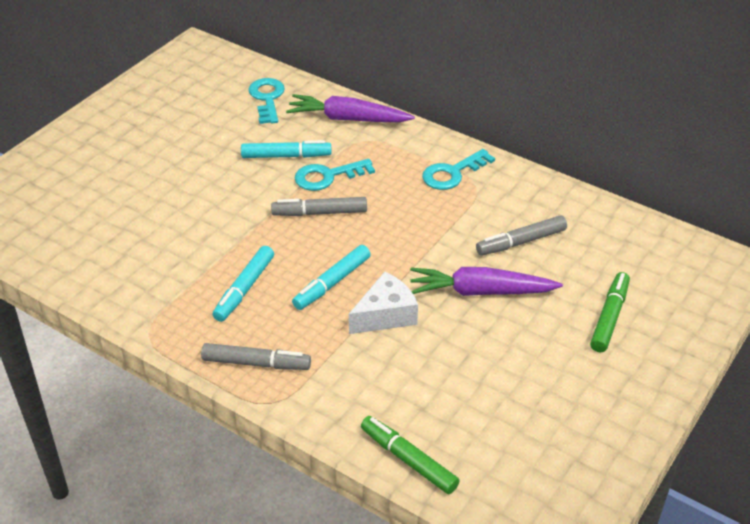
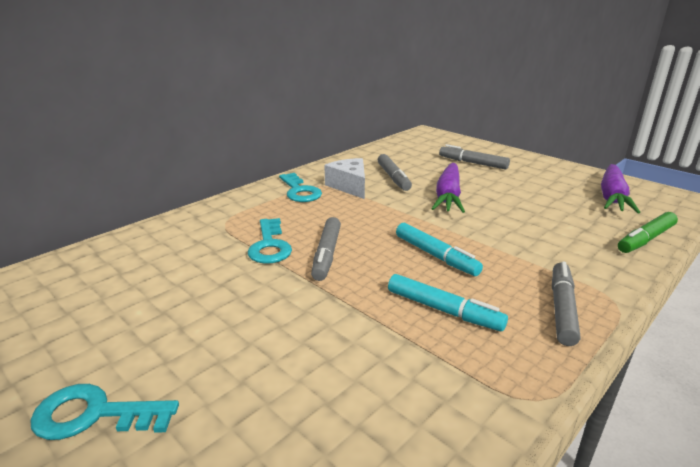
camera: 80 degrees left, 15 degrees down
(267, 98) = (92, 273): turquoise key -> turquoise key (94, 414)
(286, 156) = (217, 267): turquoise marker -> none
(348, 119) = (182, 228): purple carrot -> purple carrot (612, 196)
(385, 315) = (478, 234): white cheese -> white cheese (349, 186)
(609, 317) = (472, 163): green marker -> grey marker

